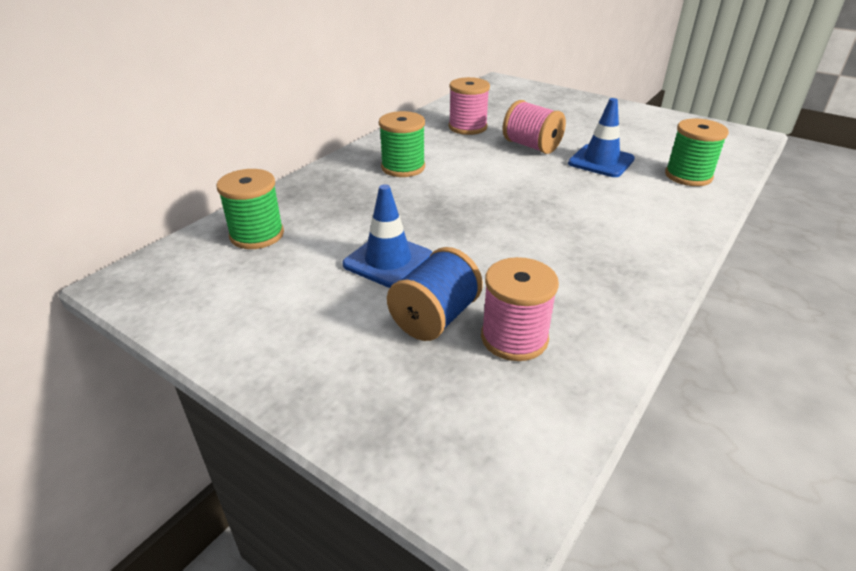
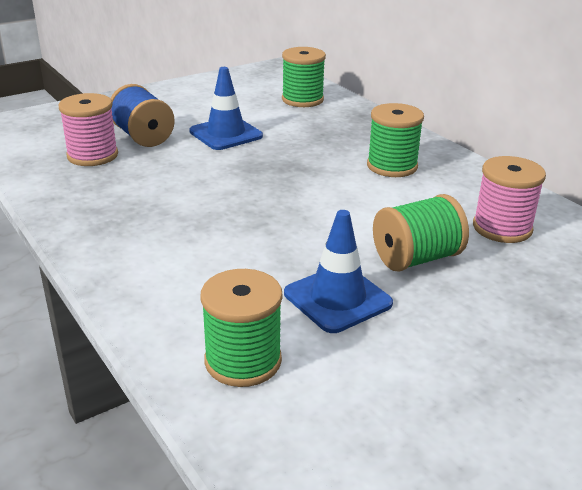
camera: 110 degrees right, 5 degrees down
(531, 146) = (416, 258): pink spool -> green spool

